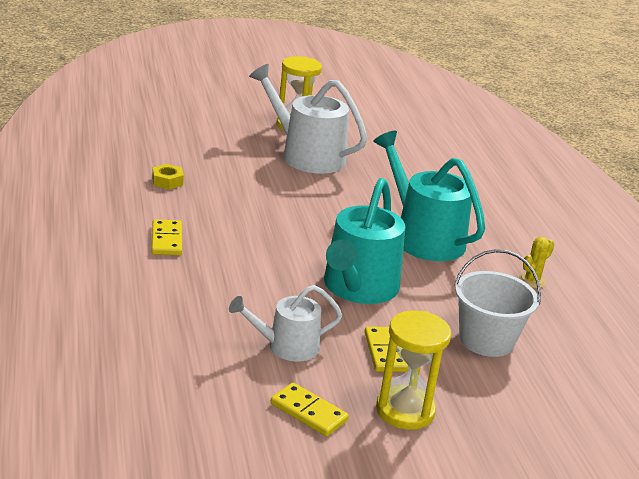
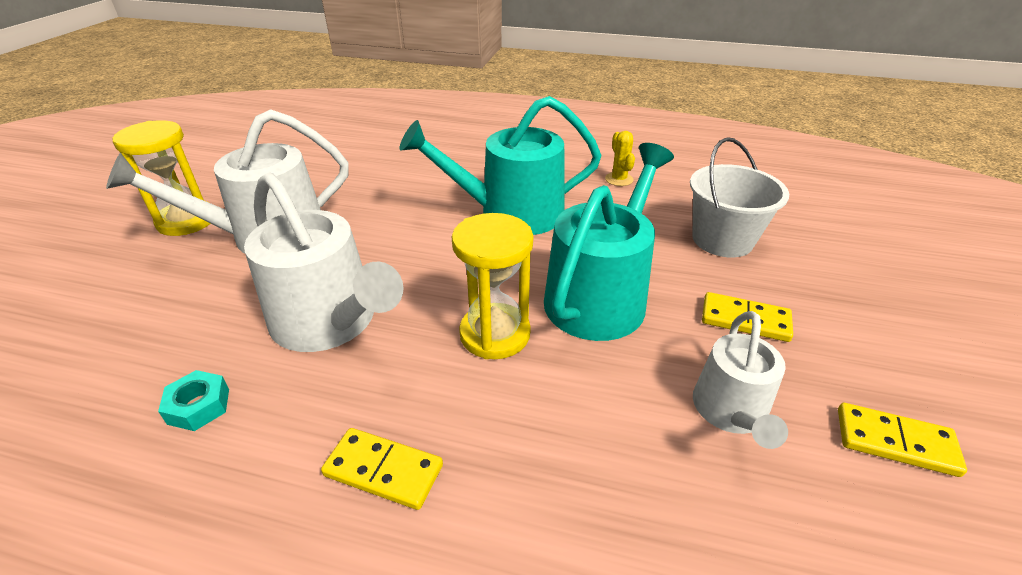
camera: 60 degrees left, 10 degrees up
(167, 181) = (199, 406): yellow nut -> turquoise nut
(251, 198) = (330, 322): none -> white watering can
(308, 412) = (895, 442): yellow domino -> yellow domino turned 45 degrees clockwise
(358, 288) = (600, 295): turquoise watering can -> turquoise watering can turned 105 degrees counterclockwise
(405, 411) = (870, 345): yellow hourglass -> yellow hourglass (495, 334)

